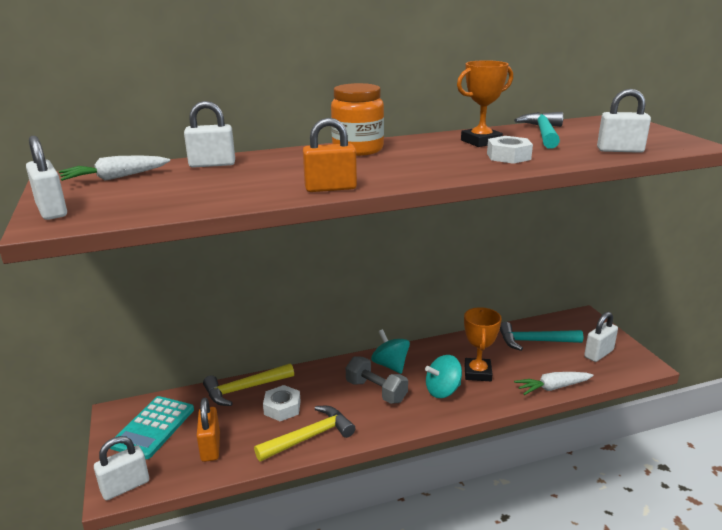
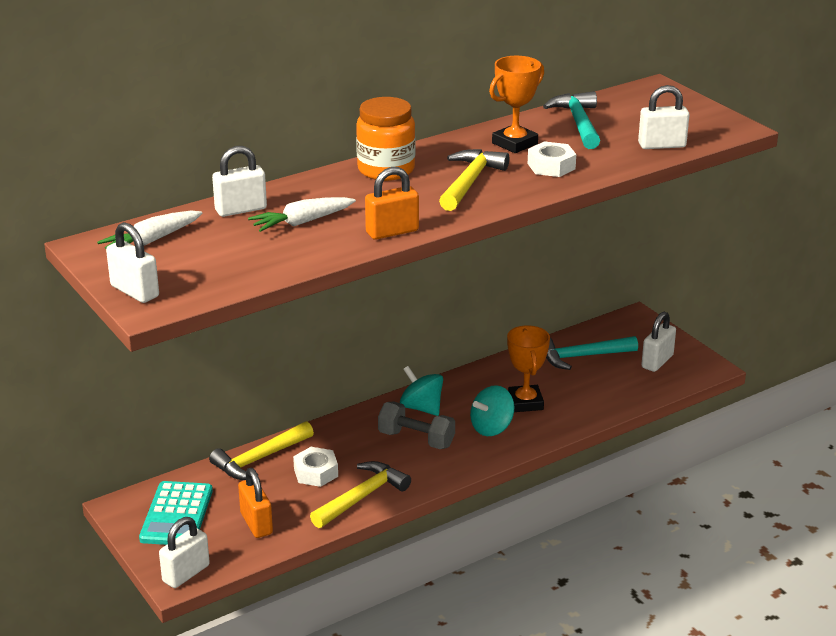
camera: 15 degrees left, 5 degrees up
(427, 161) = (470, 182): none -> yellow hammer
(552, 388) = (612, 407): white carrot -> white carrot (302, 222)

